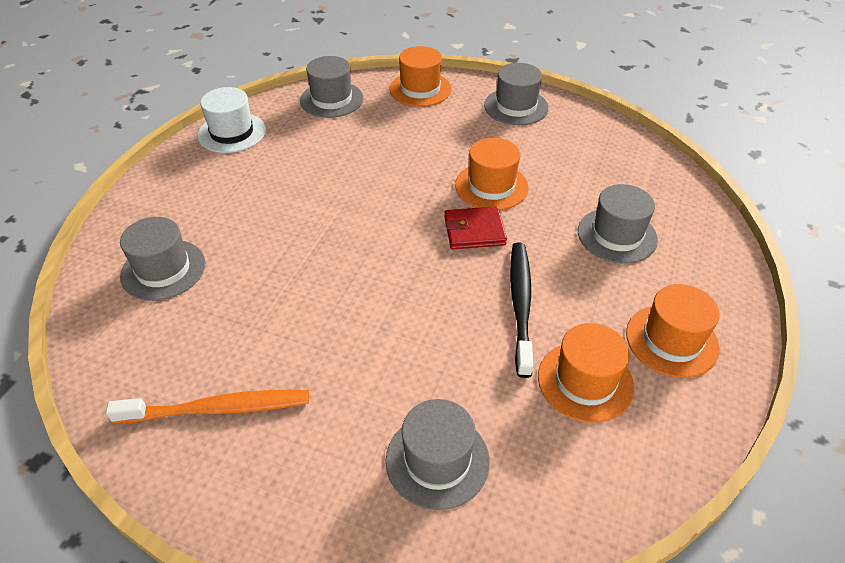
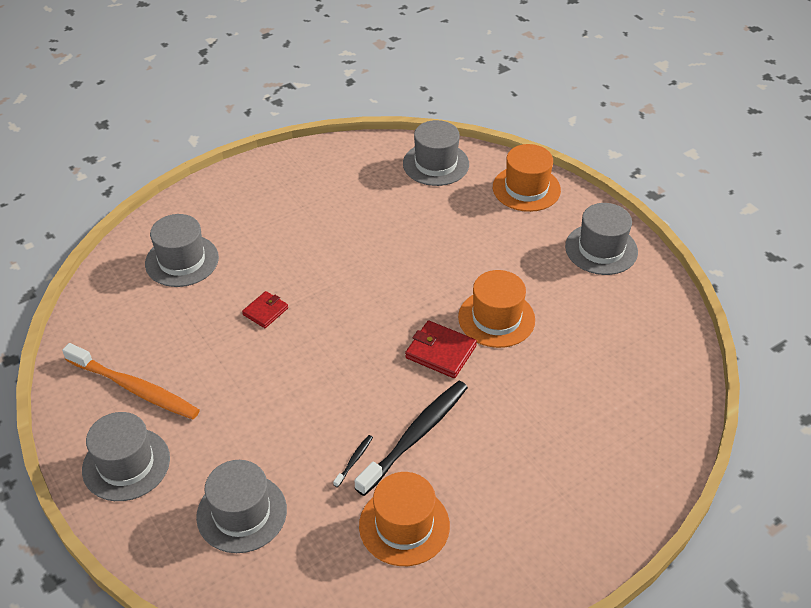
camera: 35 degrees right, 0 degrees up
(232, 133) = (325, 160): white hat -> none
(290, 273) = (265, 311): none -> red wallet
(491, 353) = (354, 460): none -> black toothbrush
(617, 235) = (563, 423): grey hat -> grey hat (126, 464)
(671, 340) = (511, 538): orange hat -> none

